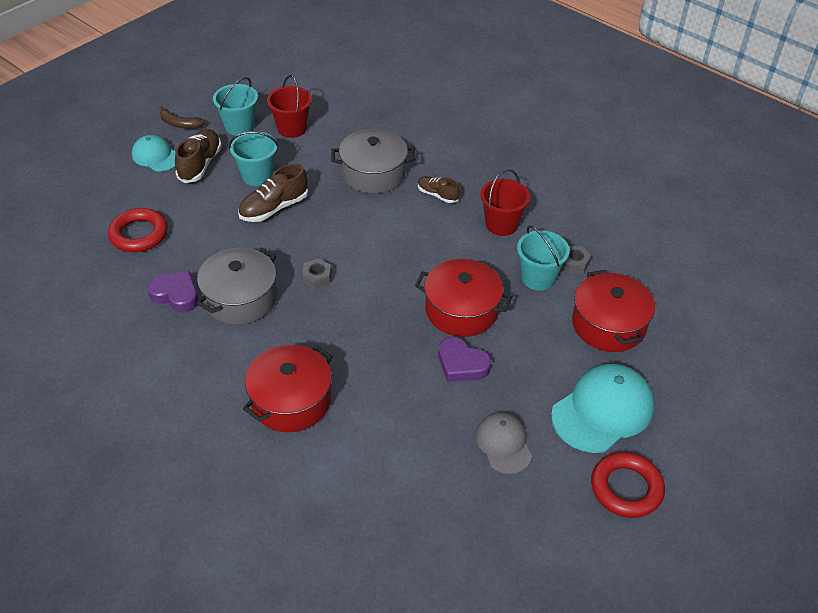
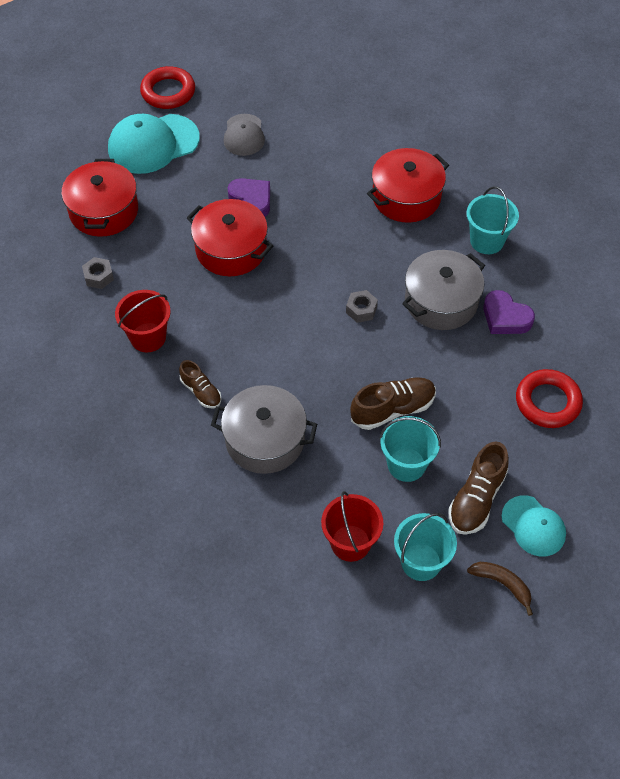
camera: 165 degrees left, 10 degrees up
(538, 278) = (142, 268): turquoise bucket -> turquoise bucket (487, 241)

